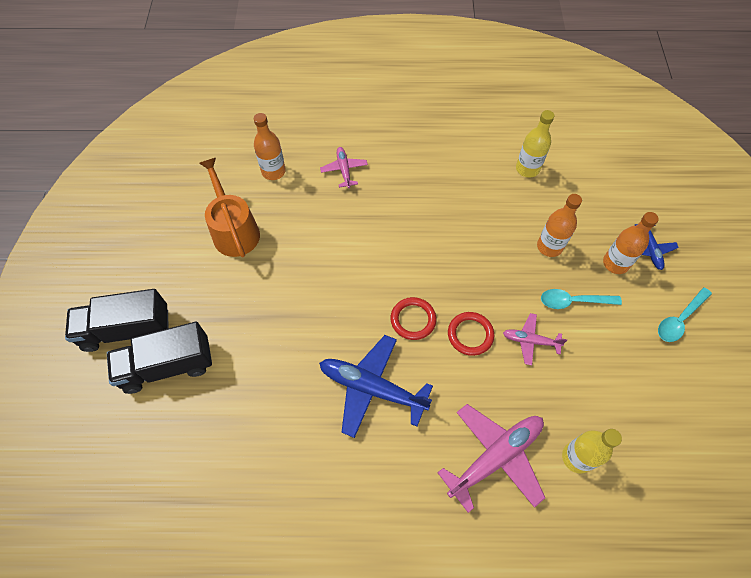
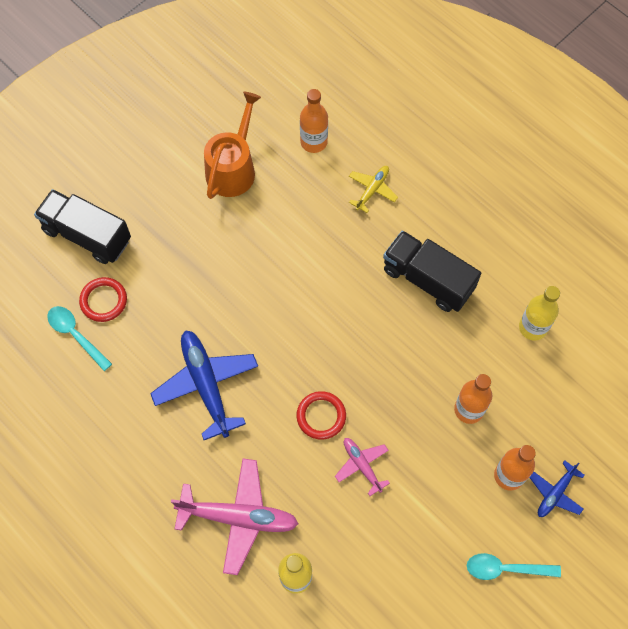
camera: 45 degrees right, 5 degrees up
(127, 329) = (86, 182): black truck -> black truck (427, 280)
(344, 170) = (372, 190): pink plane -> yellow plane
(413, 320) = (291, 364): red ring -> red ring (103, 301)
(573, 301) = (434, 470): turquoise spoon -> turquoise spoon (76, 335)

